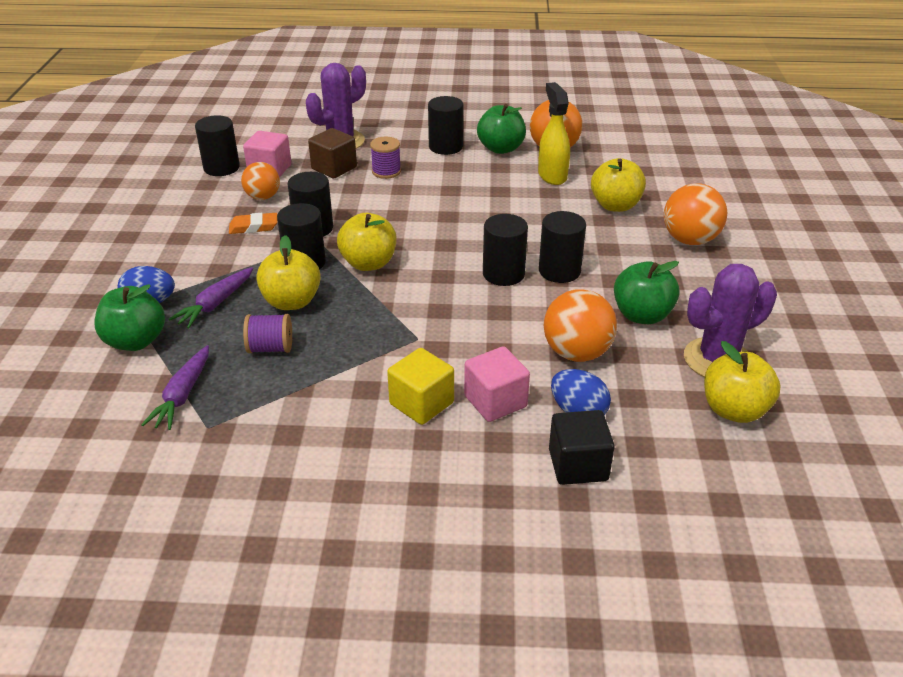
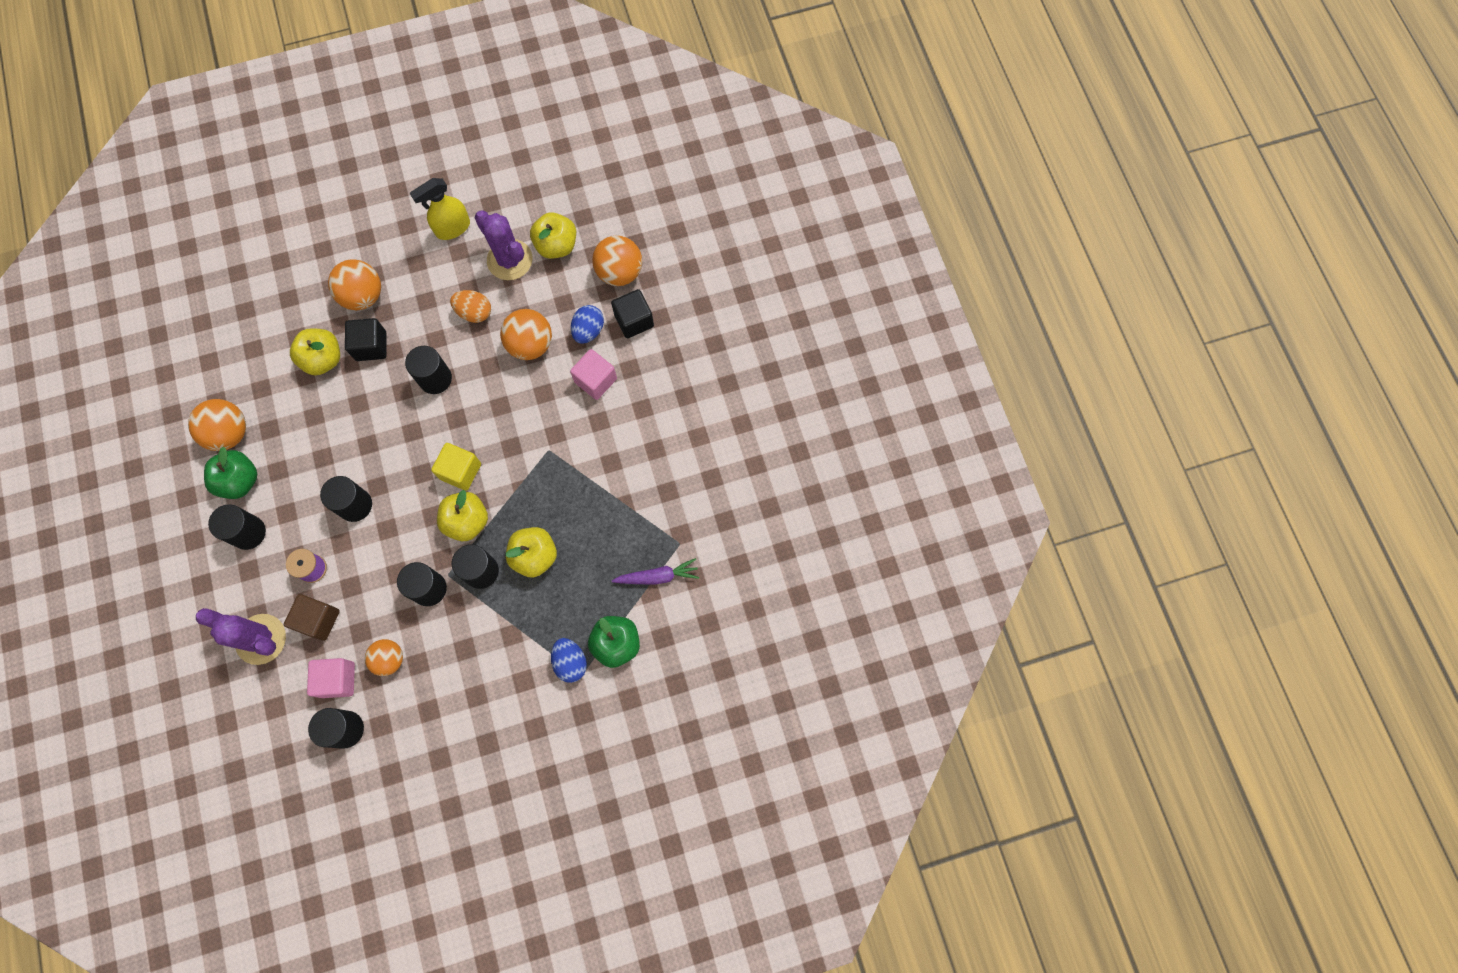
camera: 110 degrees left, 35 degrees up
(215, 304) = (555, 611): purple carrot -> none
(253, 227) = (441, 640): orange eraser -> none
(270, 348) = (592, 544): purple spool -> none
(421, 403) = (613, 423): yellow cube -> yellow cube (460, 471)
(503, 274) = (451, 417): black cylinder -> black cylinder (355, 505)
(552, 175) = (282, 422): yellow spray bottle -> yellow spray bottle (452, 228)
(620, 236) = (371, 346): none -> black cube
(642, 315) = (474, 312): green apple -> orange egg
(671, 469) = (619, 272): none -> orange ball

